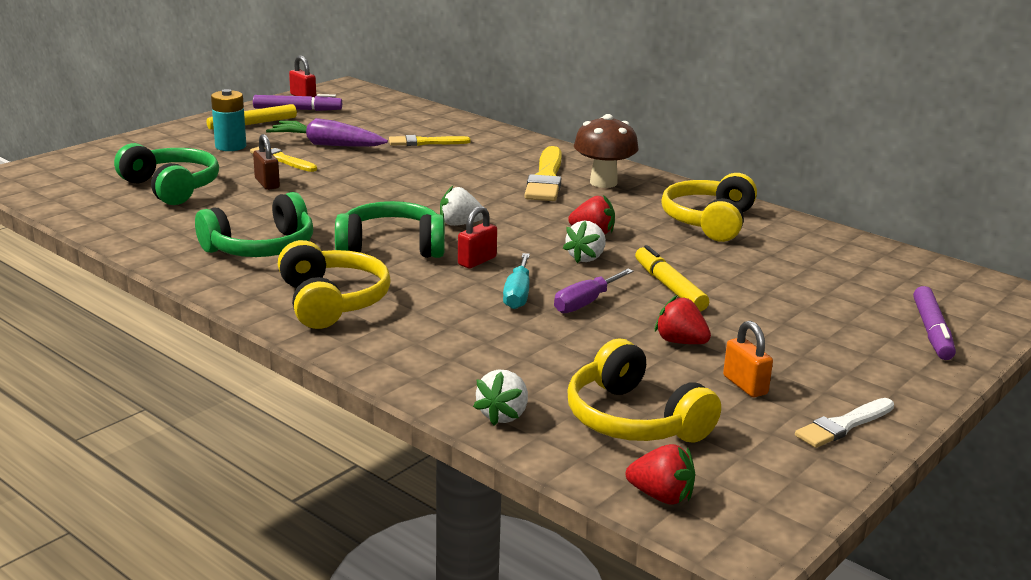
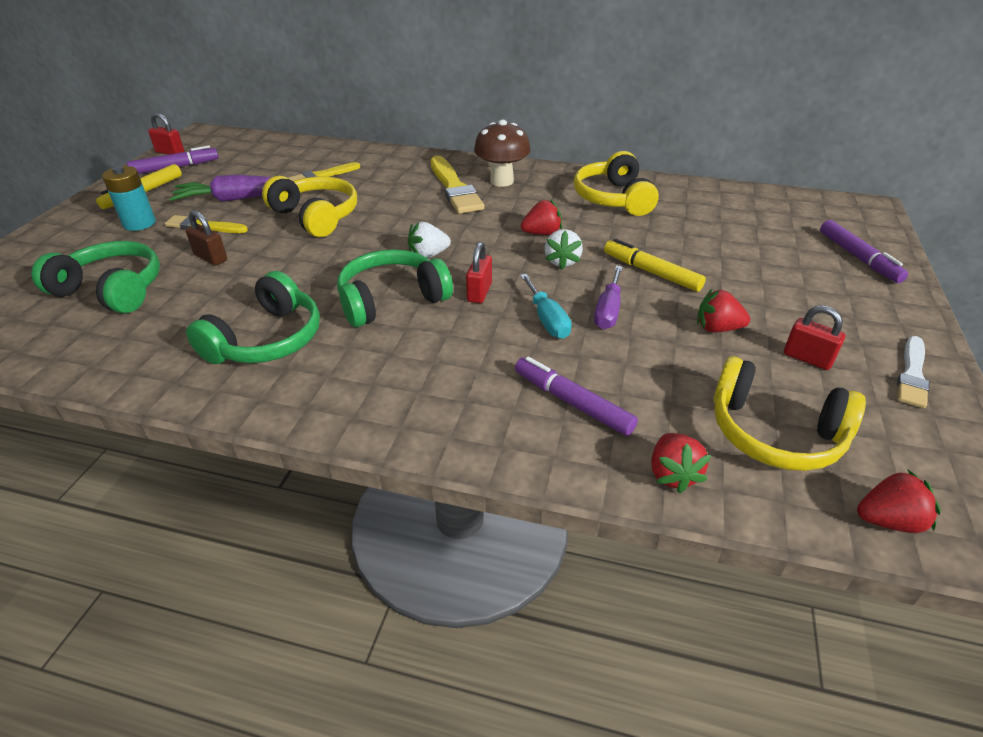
camera: 25 degrees left, 15 degrees up
(332, 302) = (392, 386): yellow headphones -> yellow headphones (316, 216)
(472, 351) = (572, 402): none -> purple marker
(503, 415) = (672, 474): white strawberry -> red strawberry
(745, 385) = (807, 358): orange padlock -> red padlock

